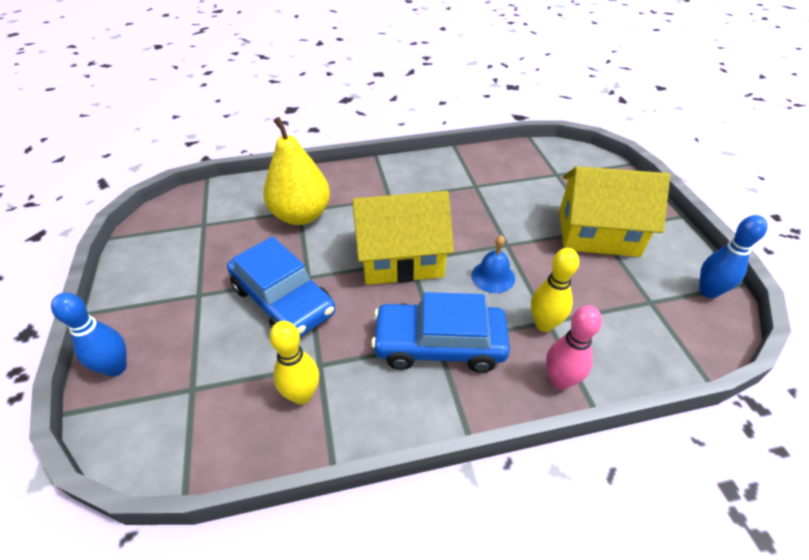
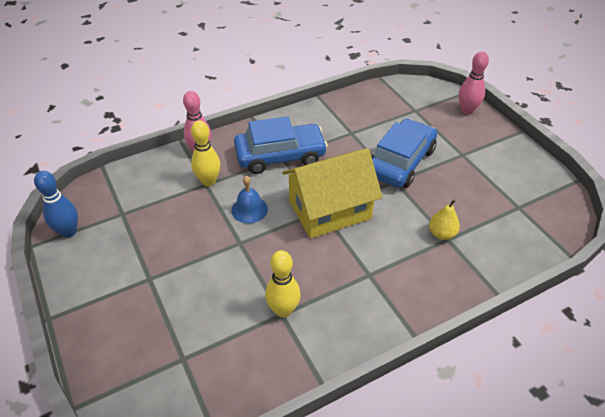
camera: 165 degrees right, 0 degrees up
(116, 368) = (467, 110): blue bowling pin -> pink bowling pin
(283, 300) = (400, 162): blue car -> blue car turned 90 degrees clockwise
(301, 215) = (442, 234): yellow pear -> yellow pear, size x0.47
(302, 395) = (352, 118): yellow bowling pin -> yellow bowling pin (283, 310)
(598, 233) = (150, 274): yellow house -> none

